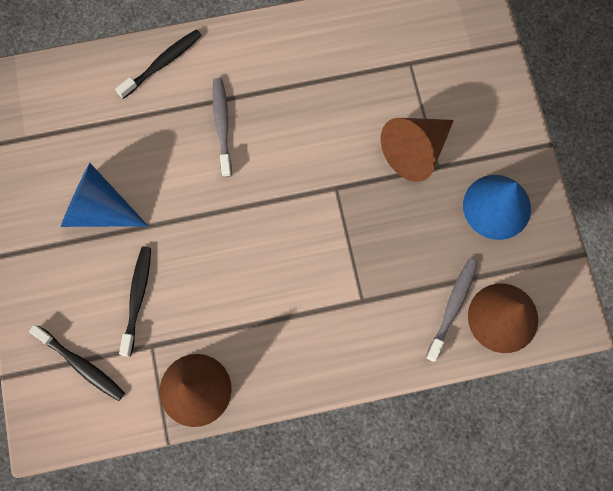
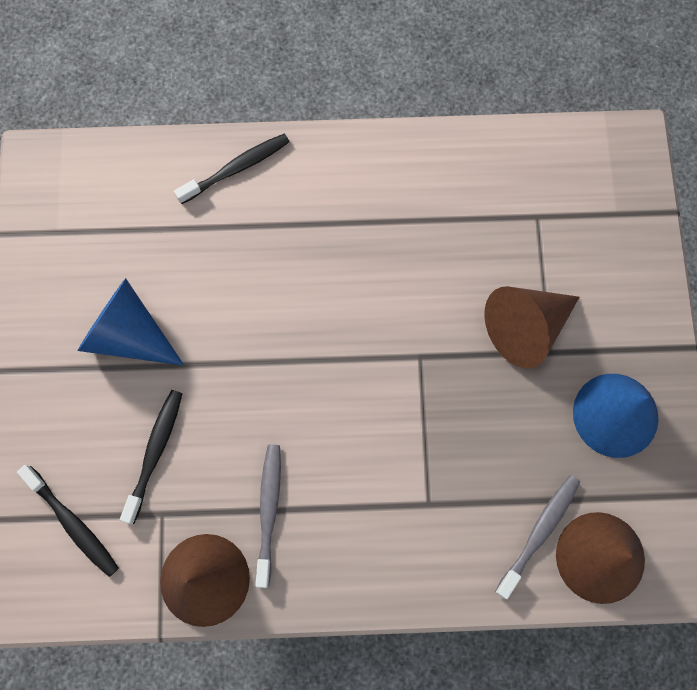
camera: 10 degrees right, 0 degrees up
(222, 125) = (295, 256): grey toothbrush -> grey toothbrush (269, 510)

